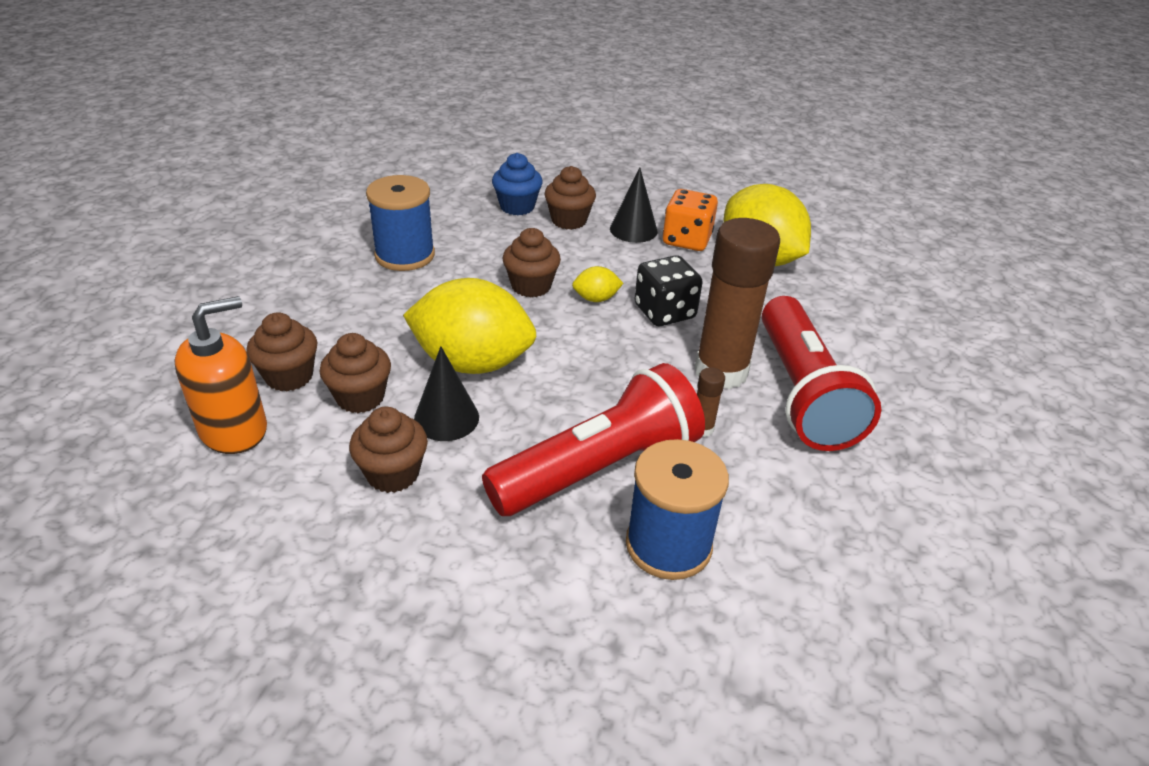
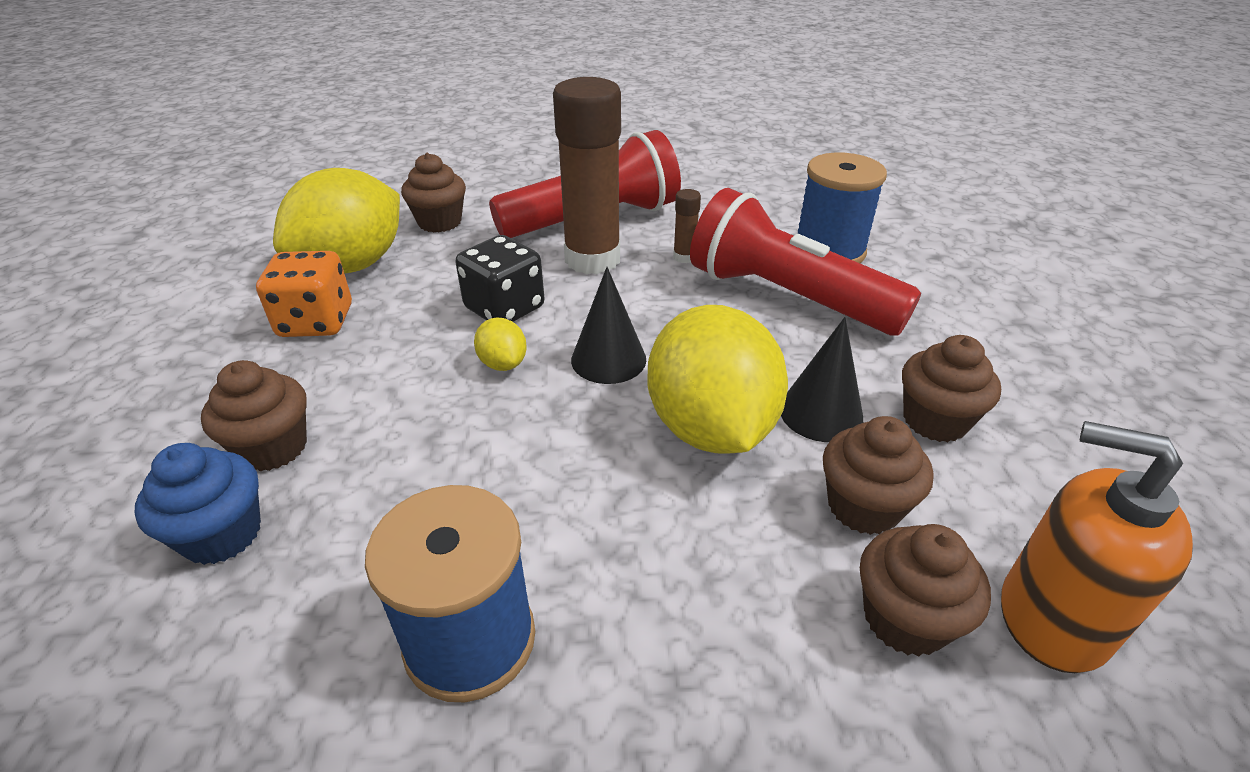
camera: 110 degrees left, 0 degrees up
(531, 286) = (500, 430): brown cupcake -> brown cupcake (440, 222)
(633, 230) = (294, 372): black cone -> black cone (608, 359)

